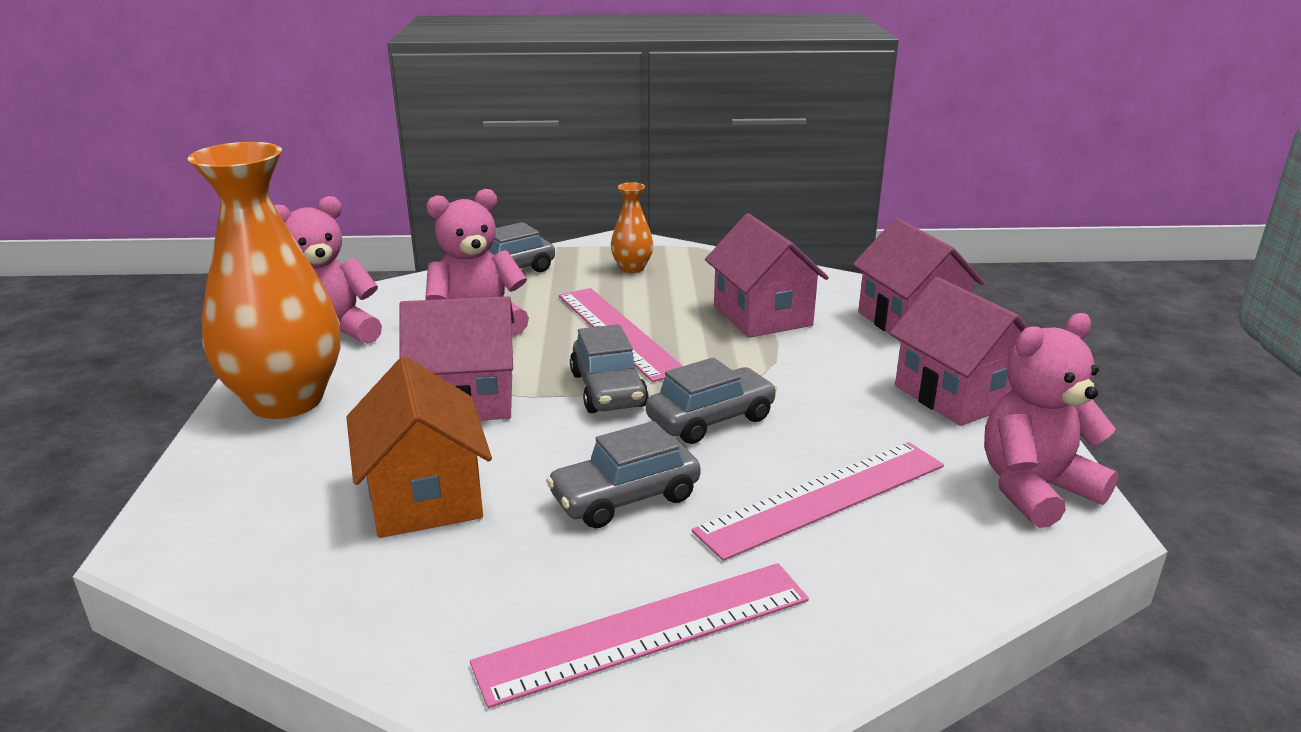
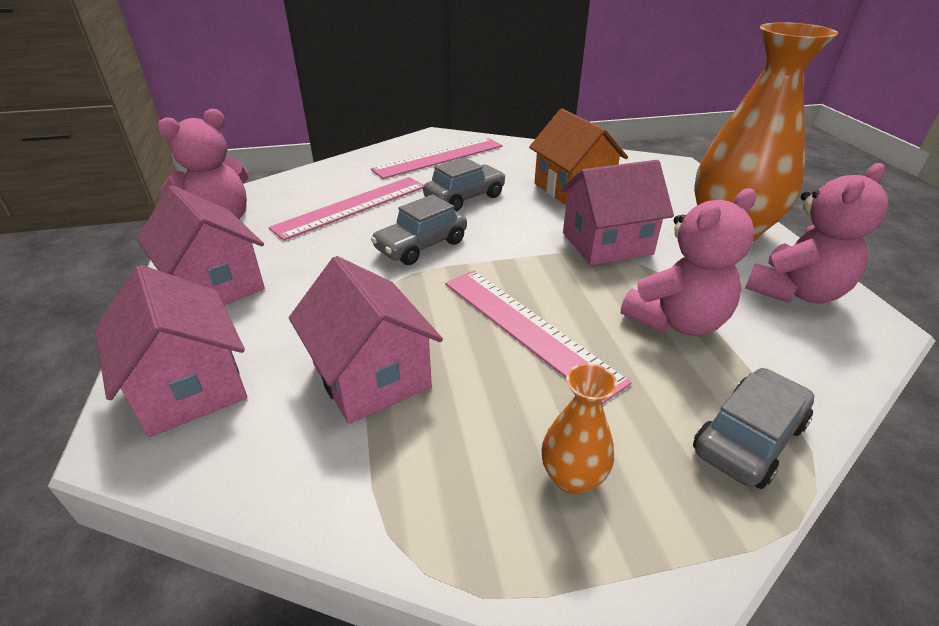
camera: 170 degrees right, 10 degrees up
(608, 390) = (506, 261): grey car -> none

